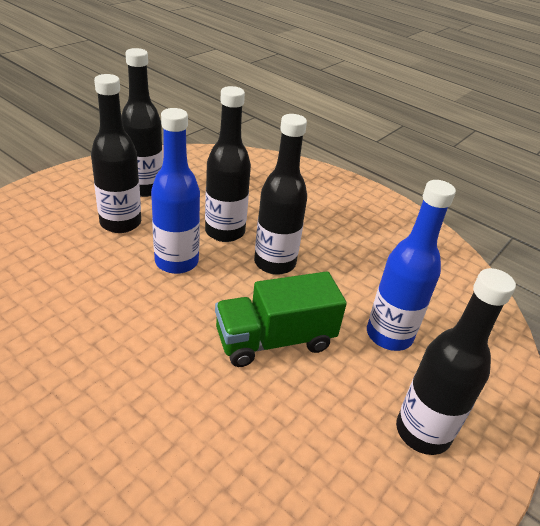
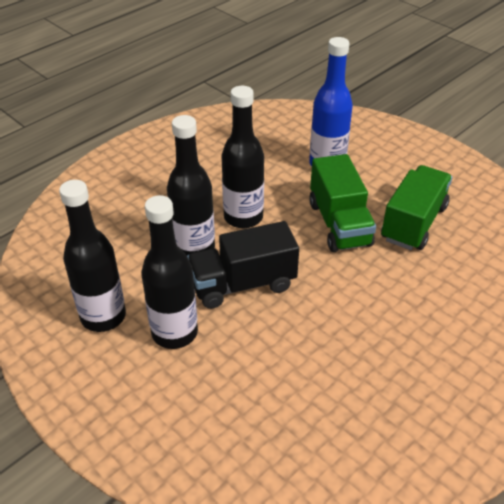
camera: 80 degrees left, 5 degrees up
(176, 262) = (243, 284): blue bottle -> black truck
(287, 420) = (413, 223): none -> green truck
(422, 432) = (410, 164): black bottle -> none

